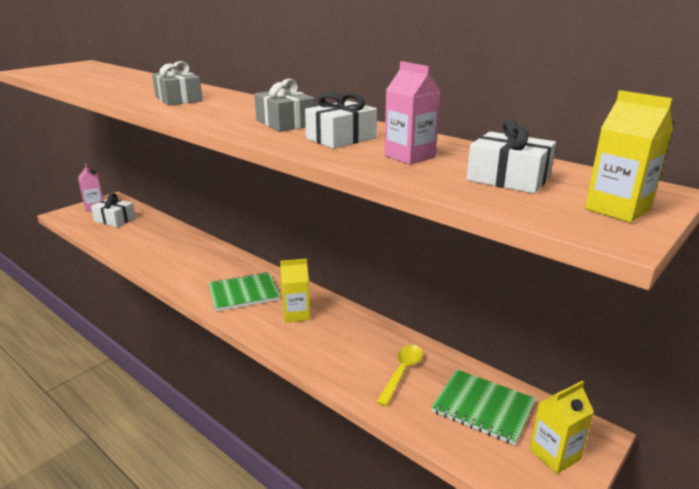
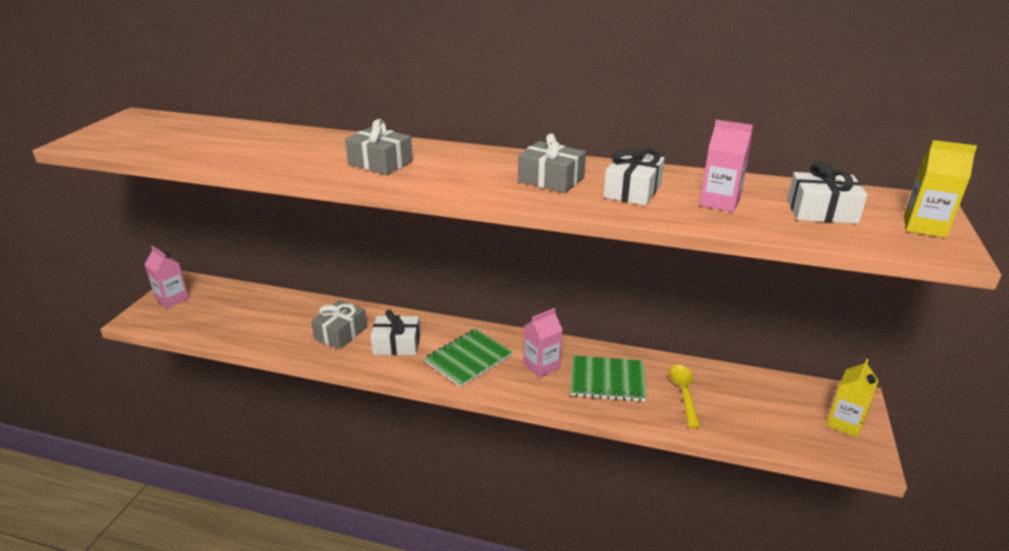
camera: 25 degrees left, 5 degrees up
(115, 219) = (220, 309): white gift -> white gift (397, 344)
(173, 252) = (341, 333): none -> grey gift
(296, 314) = (541, 366): yellow carton -> pink carton
(483, 408) = (768, 403): green notebook -> green notebook (607, 380)

